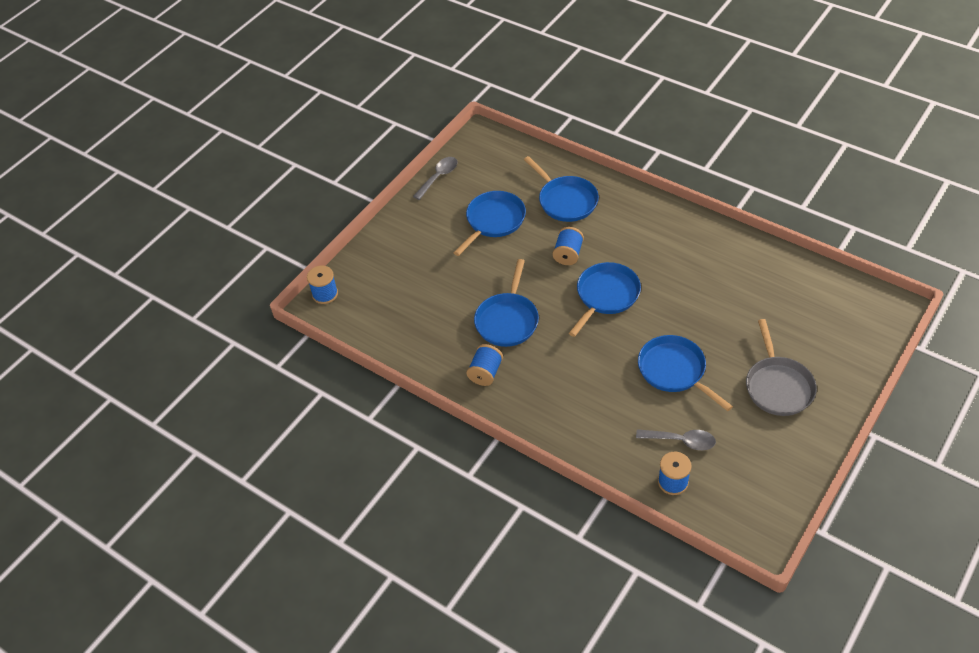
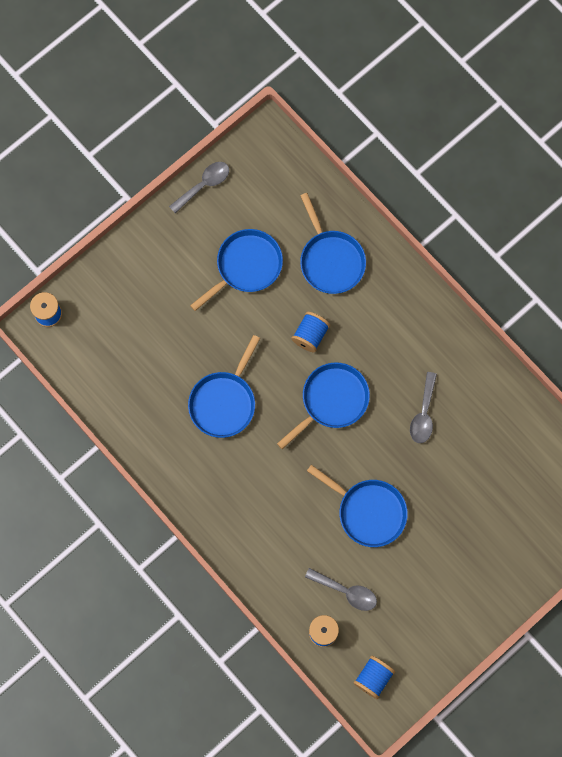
camera: 10 degrees right, 25 degrees up
(485, 373) = (185, 460): blue spool -> blue spool (373, 678)
(674, 371) = (368, 511): blue pan -> blue pan turned 150 degrees clockwise
(693, 285) = (423, 413): none -> grey spoon
(778, 386) = (460, 558): grey pan -> none

